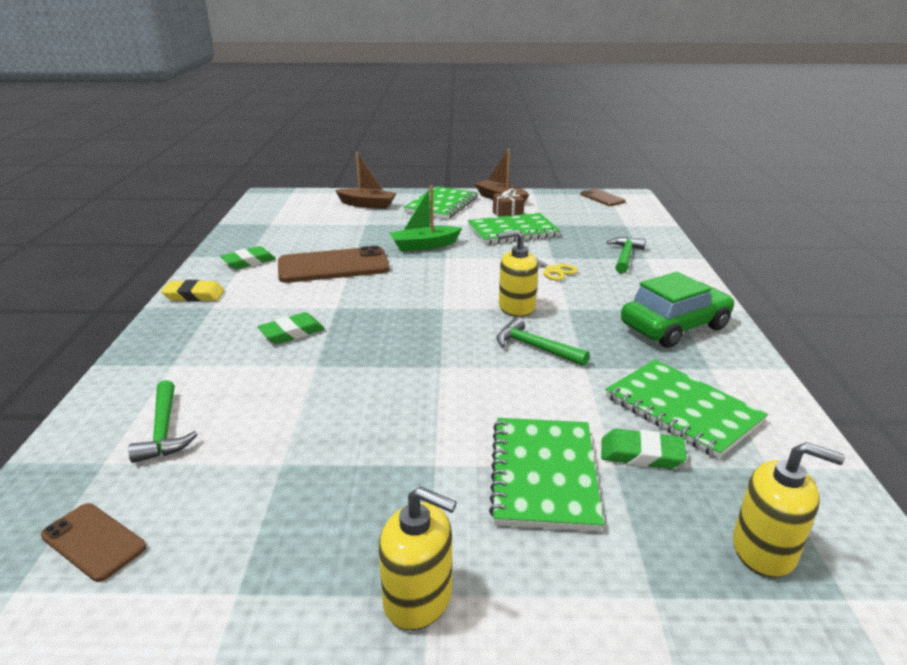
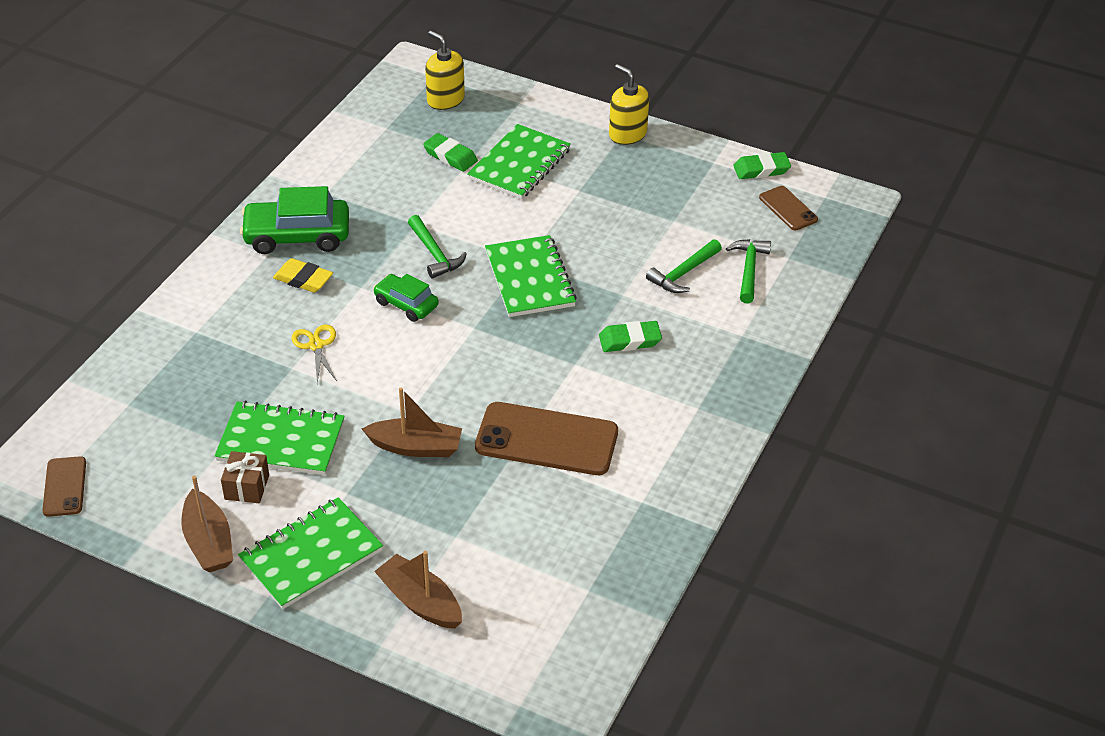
camera: 155 degrees left, 15 degrees up
(194, 295) = (715, 434): yellow eraser -> yellow eraser (303, 279)
(249, 262) = (642, 486): green eraser -> green eraser (761, 170)
(424, 245) = (415, 447): green boat -> brown boat
(516, 307) = (406, 304): yellow soap dispenser -> green car
(625, 256) = (213, 342): green hammer -> green hammer (683, 273)
(682, 409) = (389, 172): green notebook -> green notebook (530, 279)

